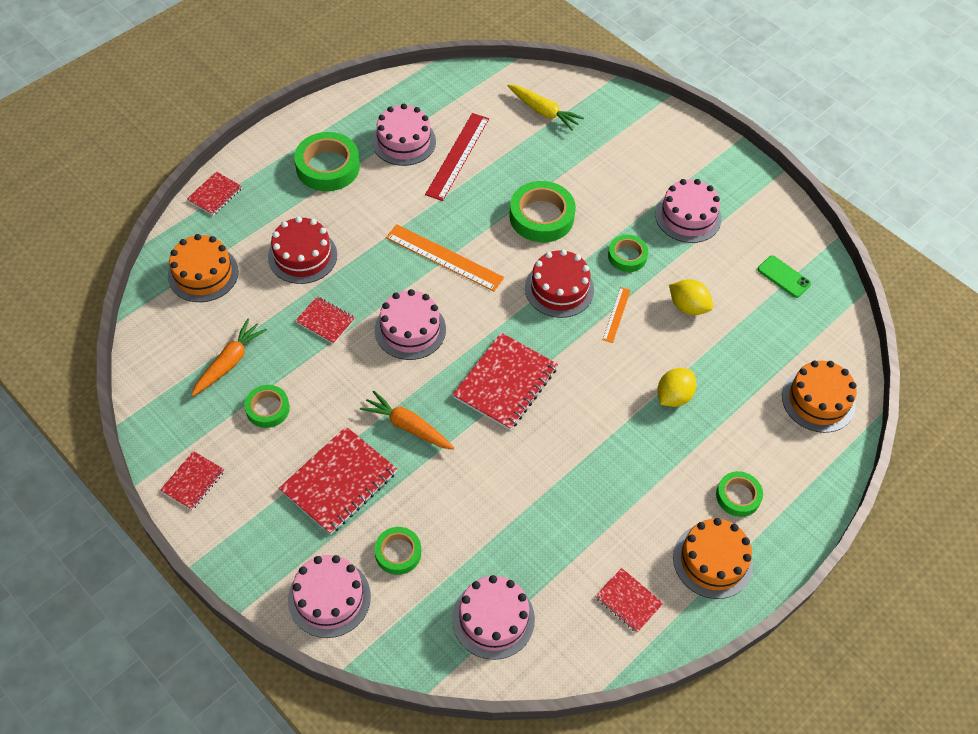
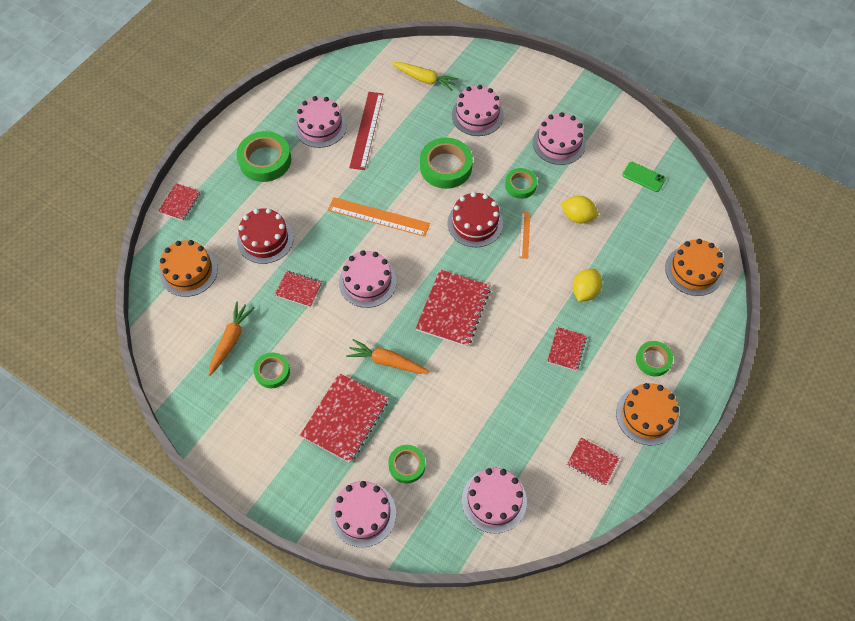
camera: 10 degrees left, 5 degrees up
(193, 481) = (229, 445): red notebook -> red notebook (566, 349)
(596, 165) = (477, 115): none -> pink cake

